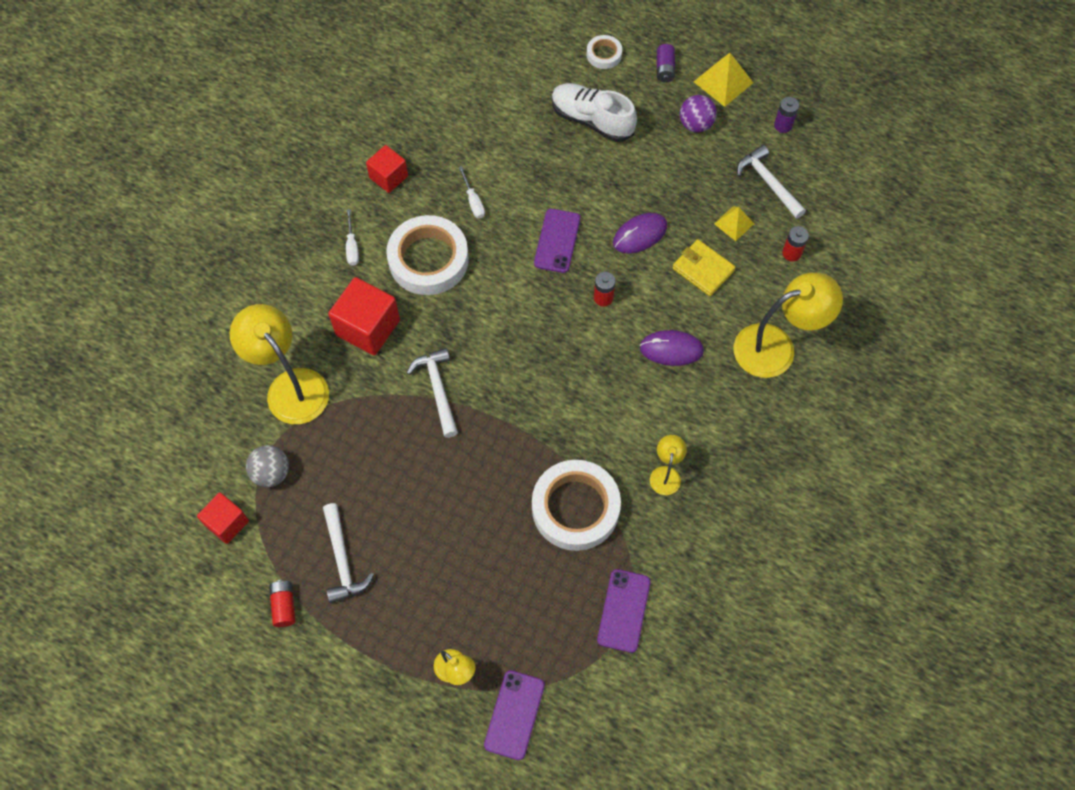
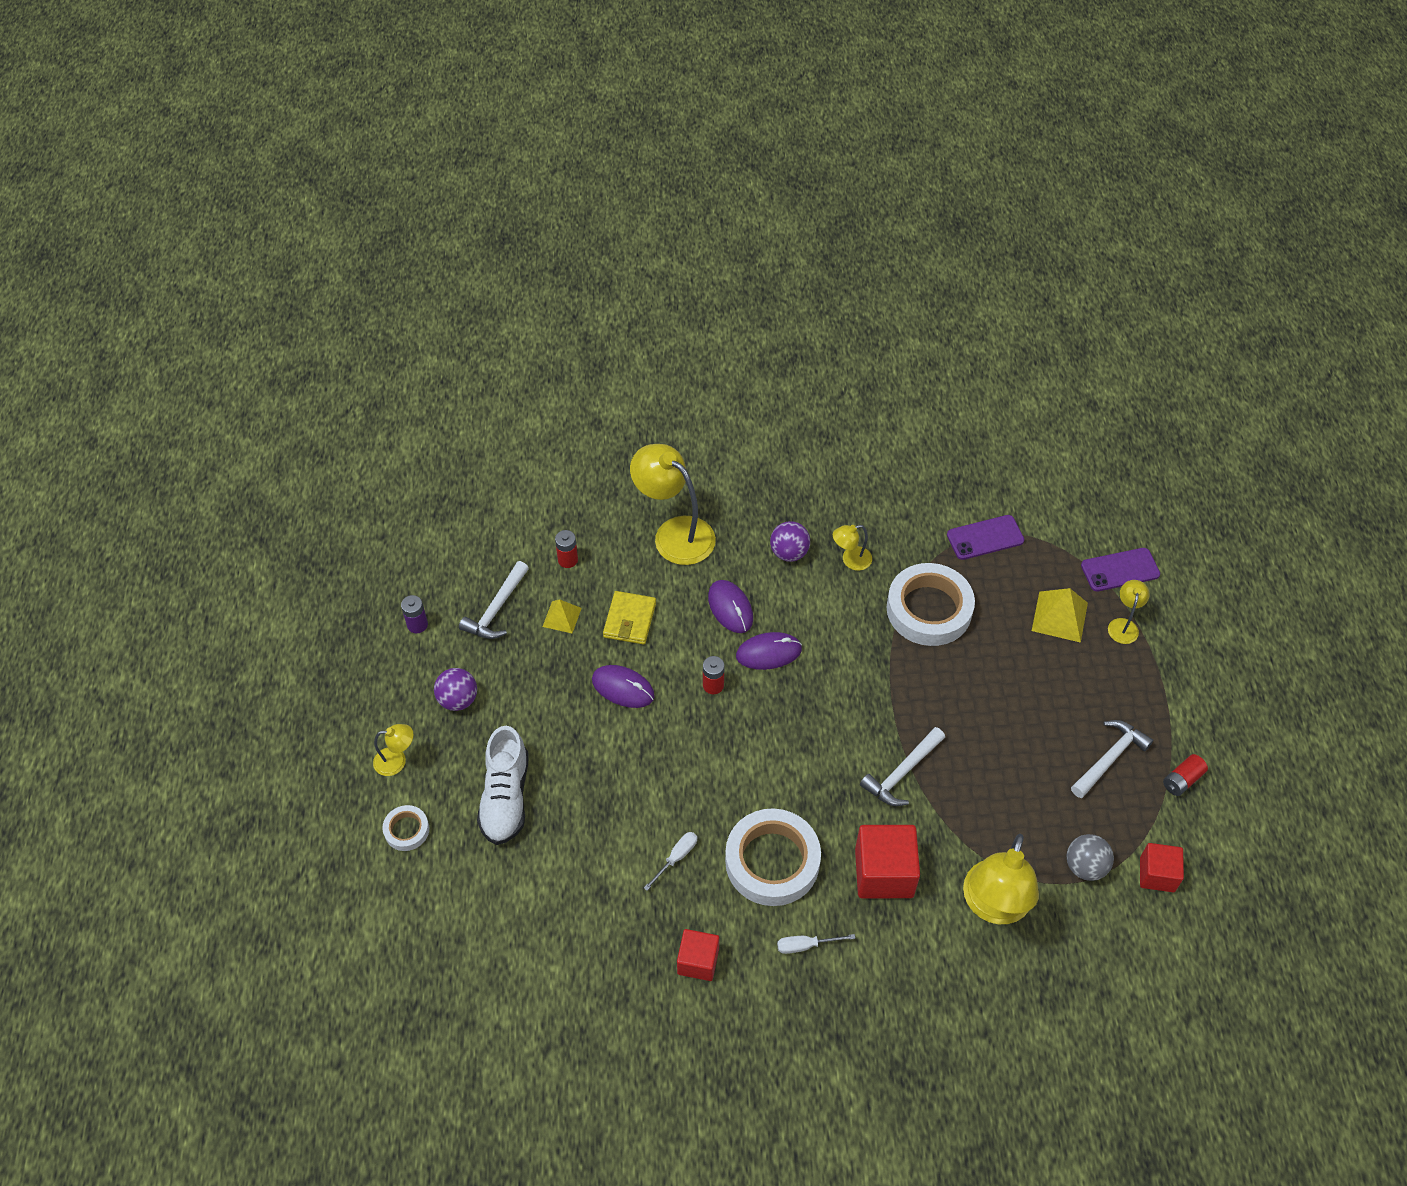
camera: 120 degrees left, 10 degrees down
(352, 246) = (805, 945): white screwdriver -> white screwdriver turned 150 degrees counterclockwise
(557, 241) = (675, 755): purple phone -> none
(609, 354) = (768, 653): none -> purple mouse
(664, 69) = (397, 761): purple battery -> yellow lamp
(703, 427) = (789, 553): none -> purple ball
(723, 82) = (387, 699): yellow pyramid -> yellow pyramid (1059, 616)

